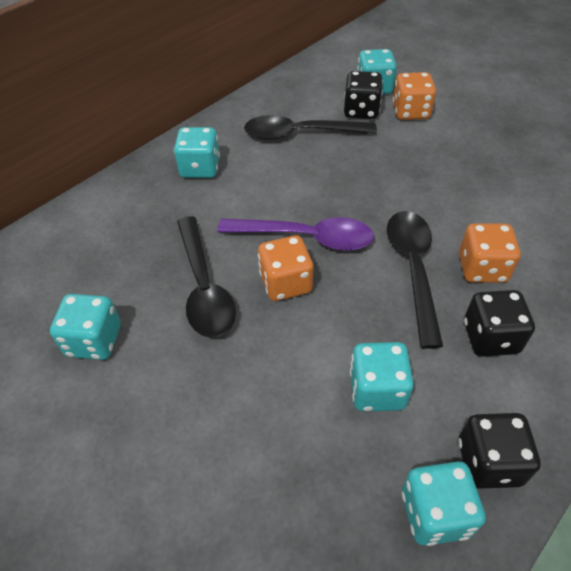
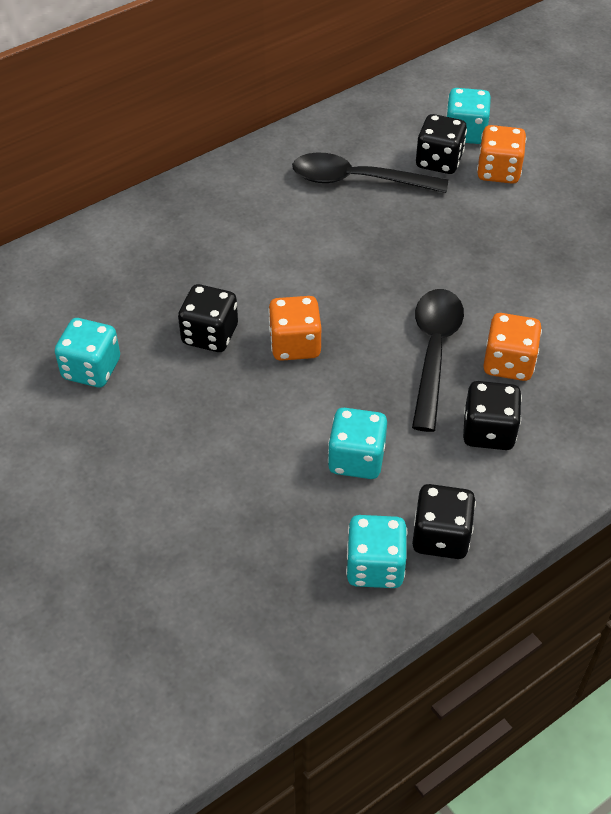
camera: 10 degrees right, 0 degrees up
(200, 168) = (233, 205): turquoise dice -> none
(204, 287) = (210, 335): black spoon -> black dice
(306, 238) = (329, 301): purple spoon -> none

